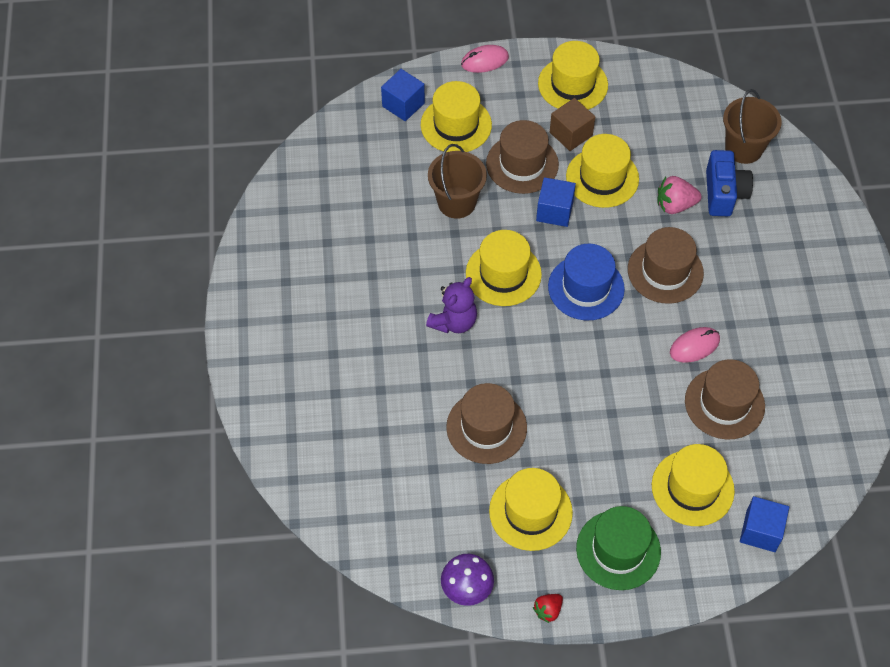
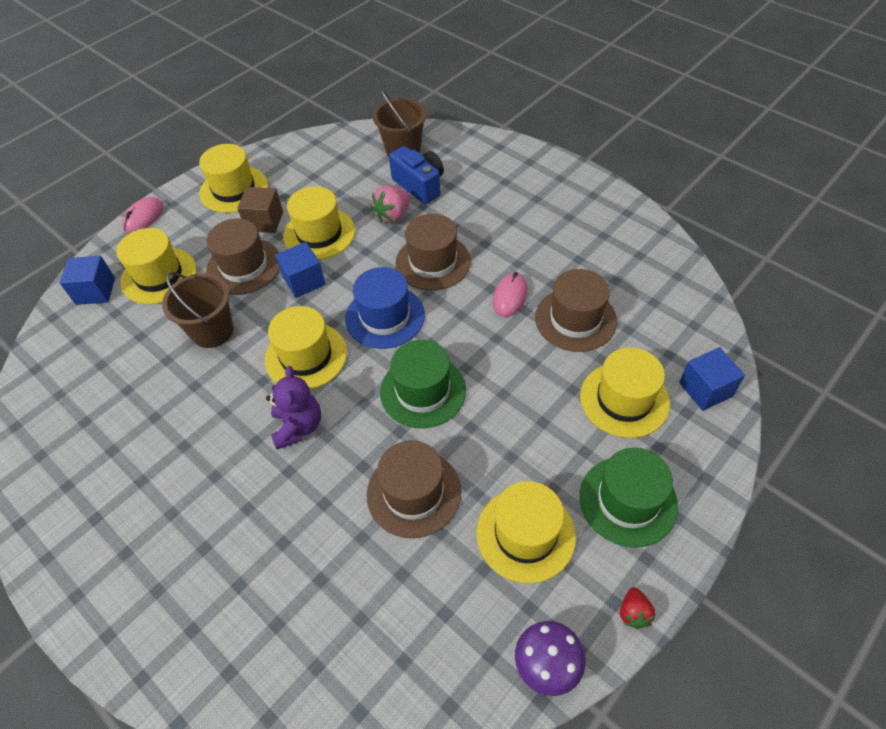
camera: 40 degrees left, 5 degrees down
(558, 365) = (423, 391): none -> green hat

